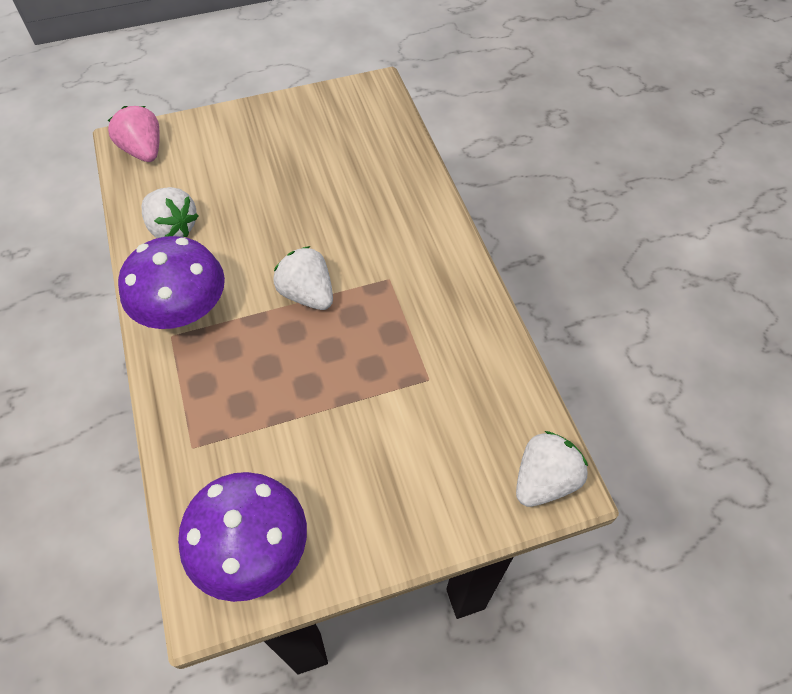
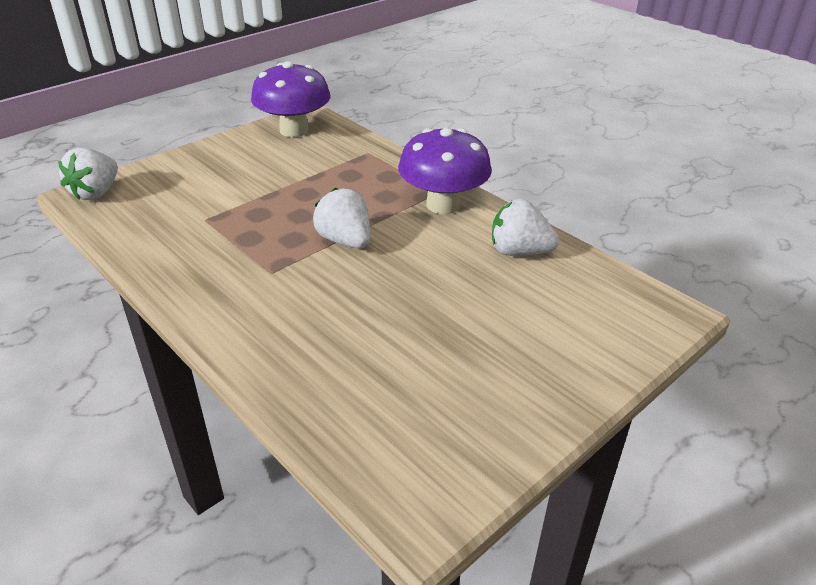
camera: 155 degrees right, 20 degrees down
(144, 151) = (638, 307): pink strawberry -> none
(307, 294) = (345, 241): white strawberry -> white strawberry turned 150 degrees counterclockwise

